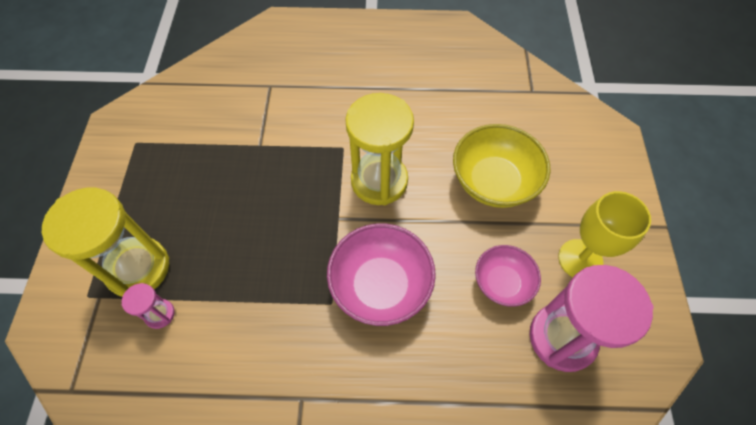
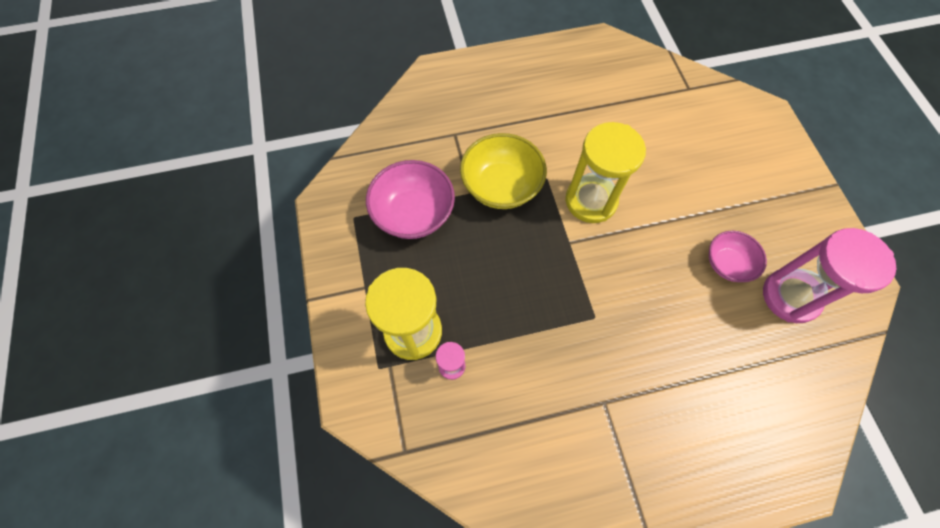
camera: 15 degrees left, 5 degrees up
(380, 286) = (630, 292): pink bowl -> pink bowl (413, 213)
(493, 182) = (687, 178): yellow bowl -> yellow bowl (501, 186)
(580, 259) = (781, 228): yellow goblet -> none

